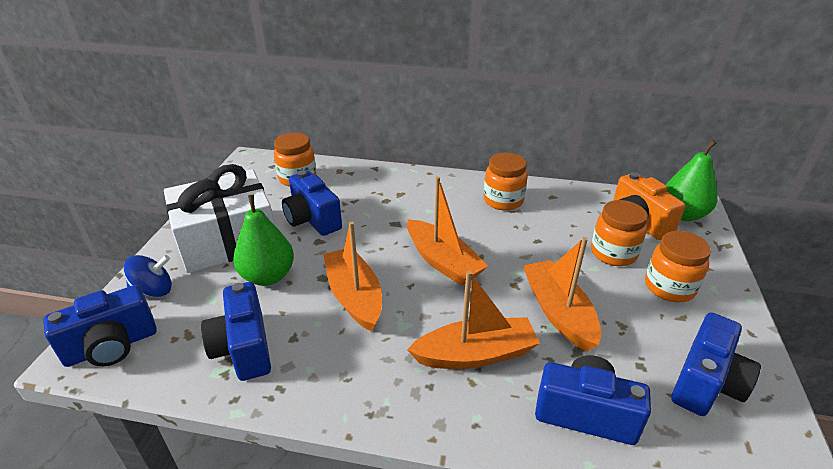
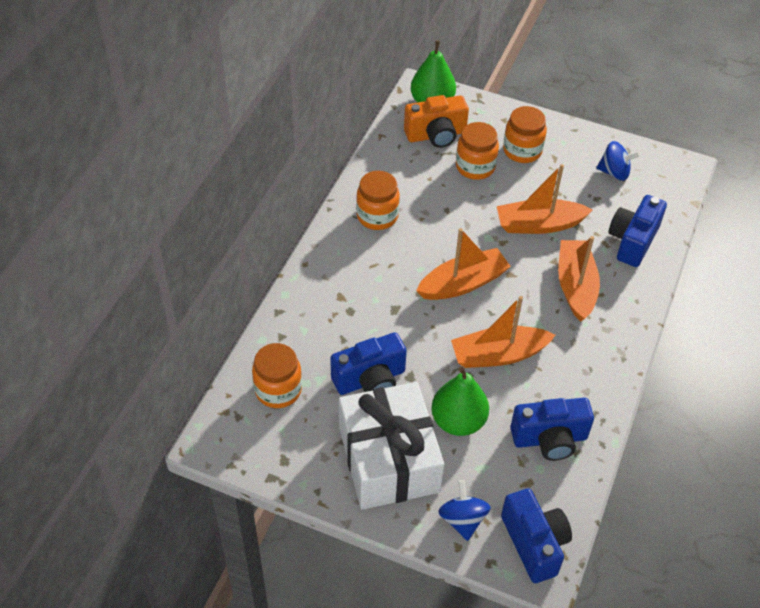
camera: 80 degrees left, 15 degrees up
(706, 383) = (614, 172): blue camera -> blue spinning top

